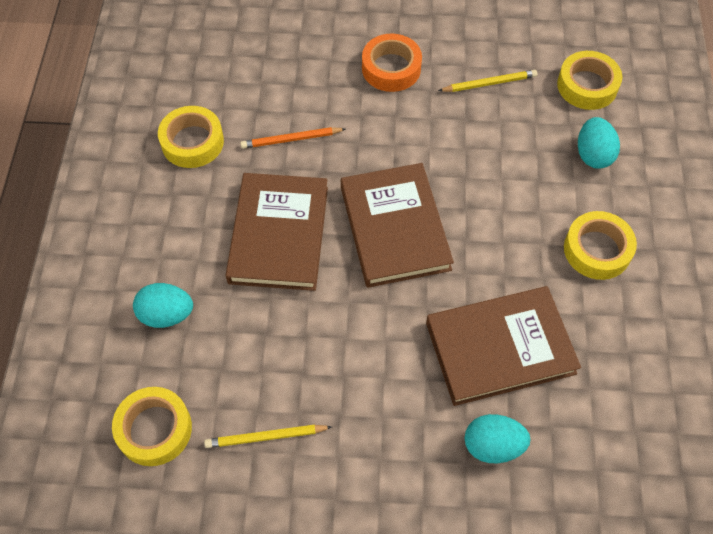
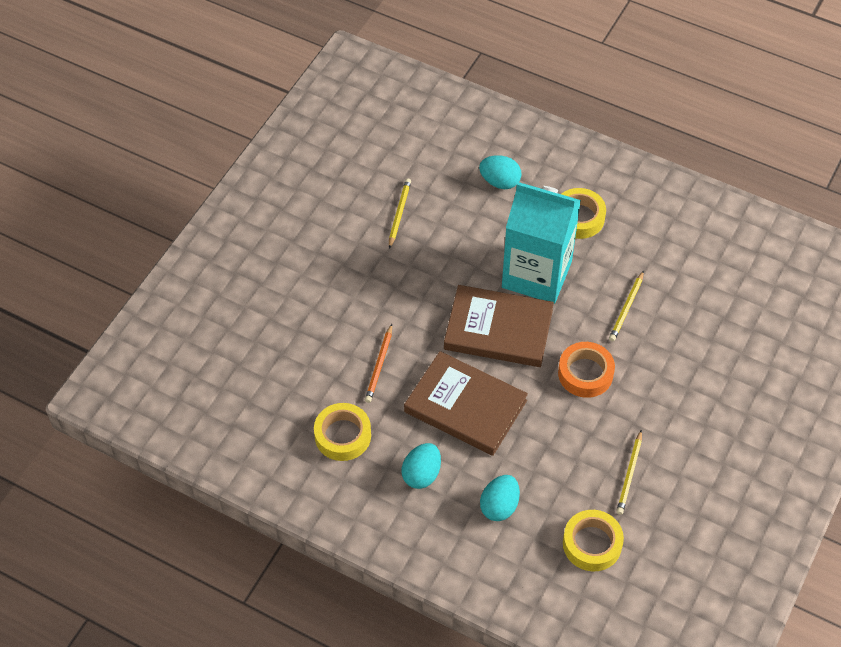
camera: 65 degrees left, 5 degrees down
(391, 68) = (346, 270): orange tape -> orange tape (585, 373)
(490, 237) = (536, 274): none -> turquoise carton
(492, 446) = (694, 343): turquoise egg -> turquoise egg (421, 474)
(500, 348) = (626, 308): brown book -> yellow pencil
(587, 86) = (436, 155): yellow tape -> none

